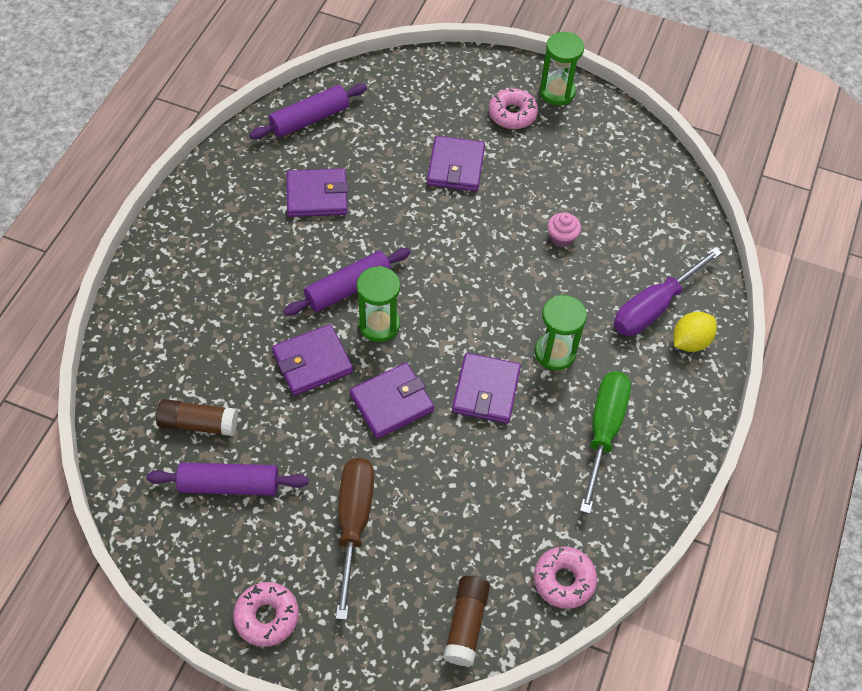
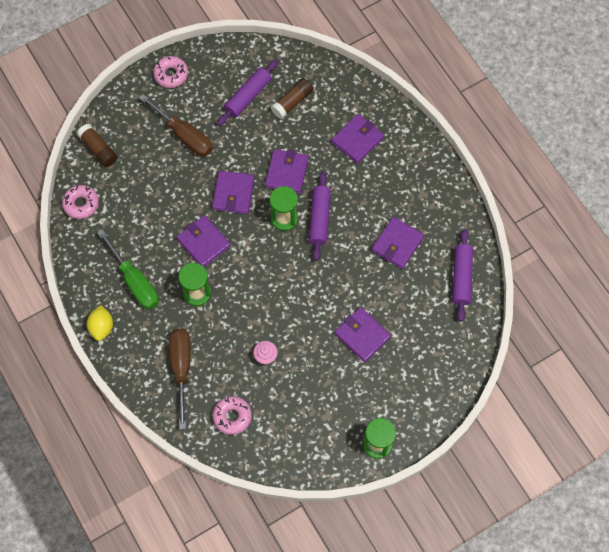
camera: 130 degrees right, 10 degrees up
(203, 314) = (357, 140): none -> purple wallet
(512, 114) = (379, 401): pink donut -> pink donut (232, 416)
(654, 306) = (181, 369): purple screwdriver -> brown screwdriver
(690, 341) = (146, 369): yellow lemon -> yellow lemon (102, 327)

